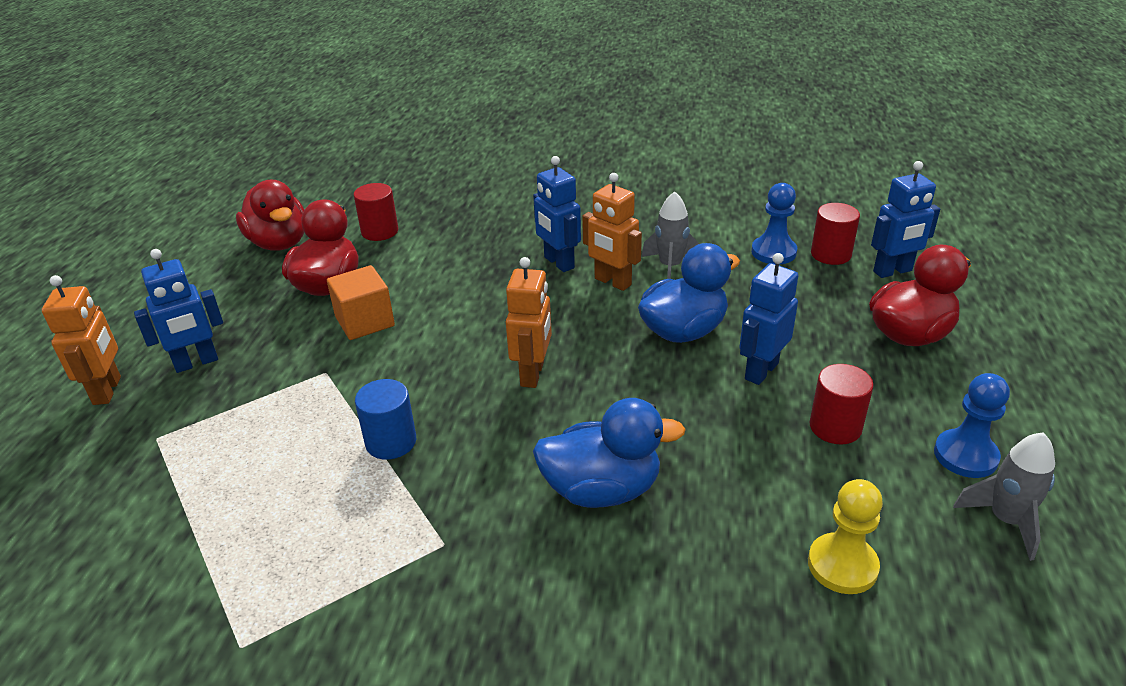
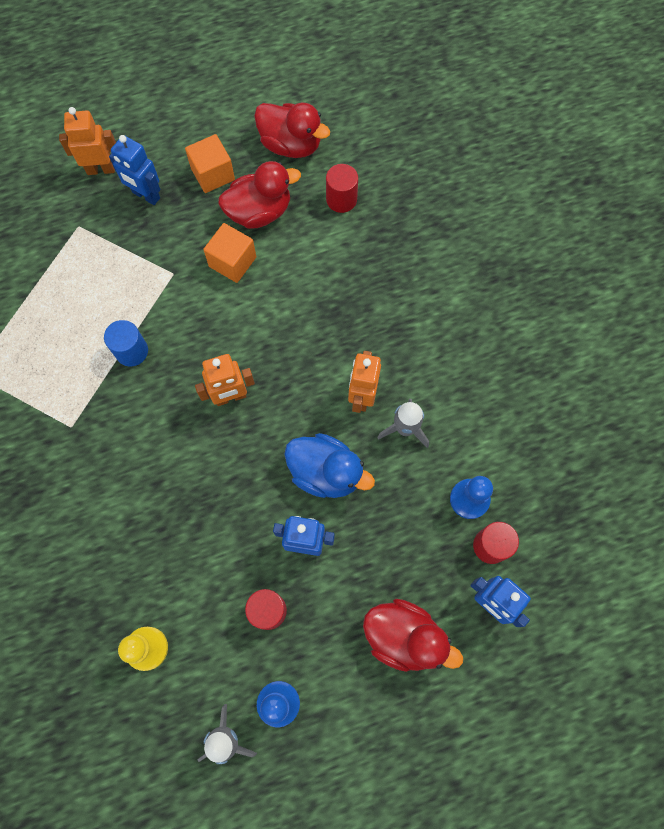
camera: 60 degrees right, 35 degrees up
(108, 390) = (101, 169): orange robot -> orange robot turned 150 degrees counterclockwise
(240, 303) = (213, 174): none -> orange cube
(279, 243) = (291, 145): red duck -> red duck turned 90 degrees counterclockwise
(558, 263) = (367, 346): blue robot -> none
(602, 489) = (147, 490): blue duck -> none

